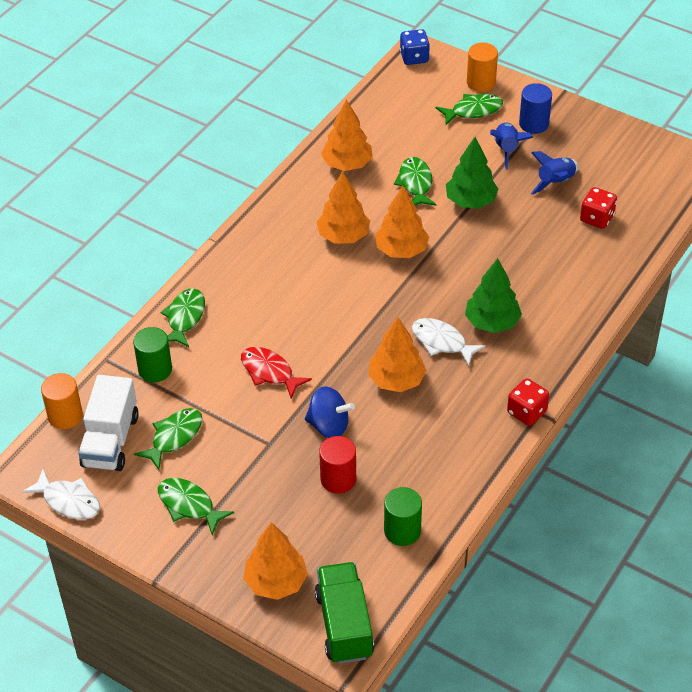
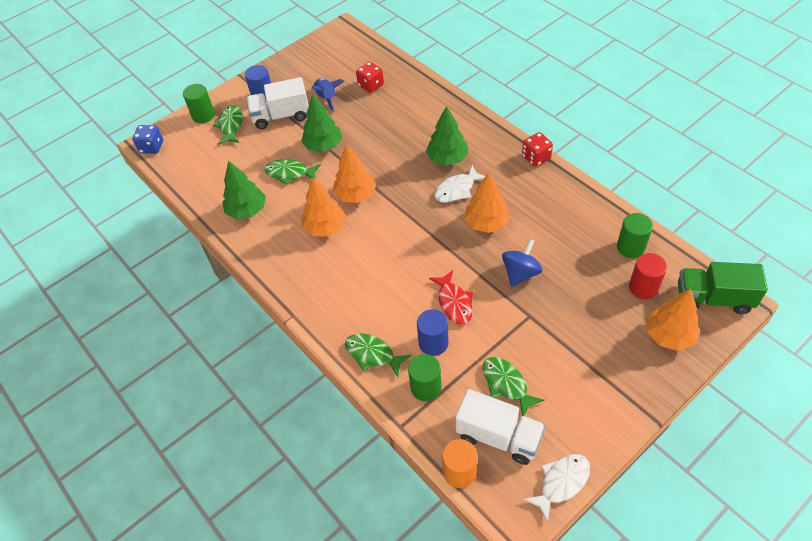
camera: 70 degrees left, 5 degrees up
(189, 505) = (583, 384): green fish -> none
(211, 365) = (433, 343): none -> blue cylinder
(269, 372) = (454, 302): red fish -> red fish turned 75 degrees counterclockwise
(338, 479) = (575, 277): red cylinder -> red cylinder (643, 287)
(347, 164) = (247, 210): orange tree -> green tree
(481, 82) = (203, 115): orange cylinder -> green cylinder
(506, 149) = (281, 116): blue rocket -> white truck

